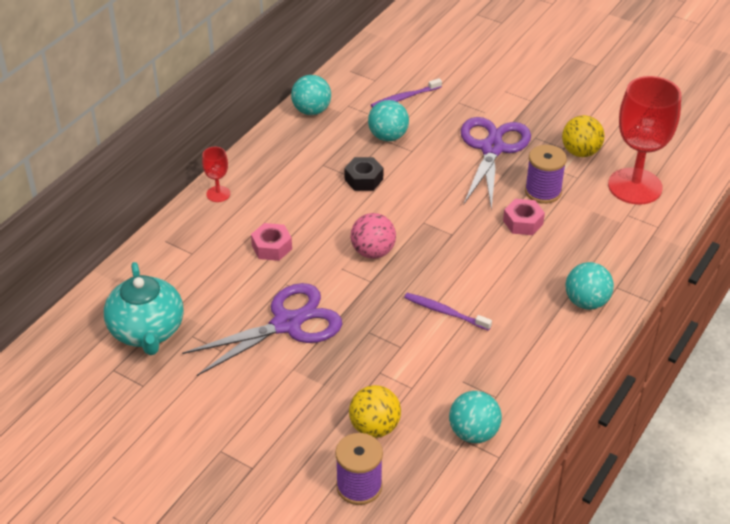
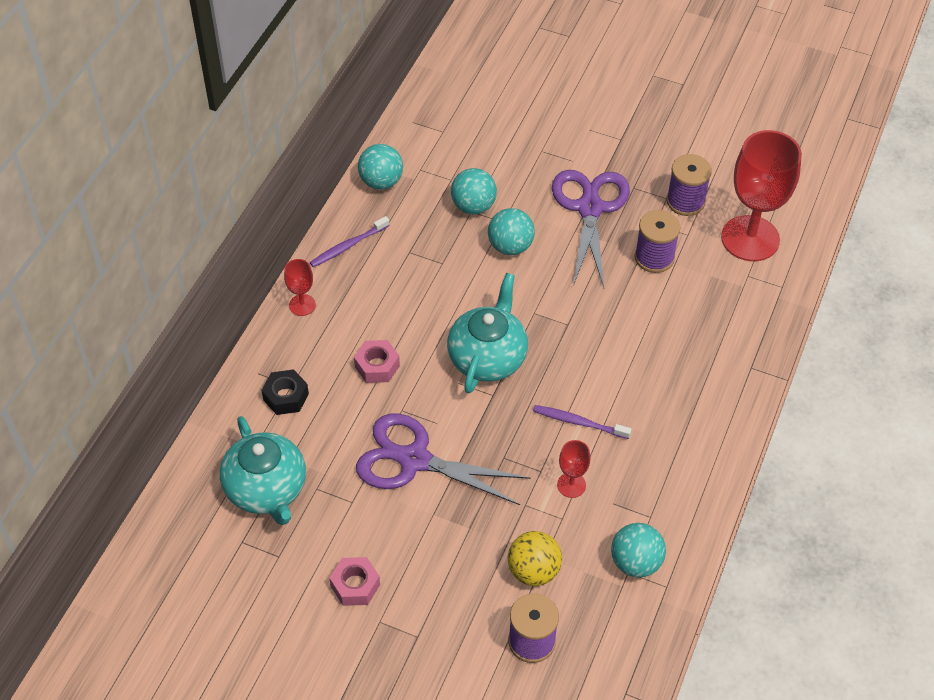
camera: 10 degrees left, 10 degrees up
(286, 324) = (414, 460): purple scissors -> purple scissors turned 120 degrees counterclockwise
(364, 179) = (458, 266): black nut -> black nut (286, 397)
(373, 252) = (487, 358): pink ball -> turquoise teapot
(404, 98) = (481, 152): purple toothbrush -> purple toothbrush (348, 246)
(426, 361) = (571, 485): none -> red goblet
(523, 222) = (640, 299): pink nut -> pink nut (355, 585)
(580, 152) = (685, 201): yellow ball -> purple spool
(586, 302) = (723, 390): turquoise ball -> turquoise ball (510, 246)

